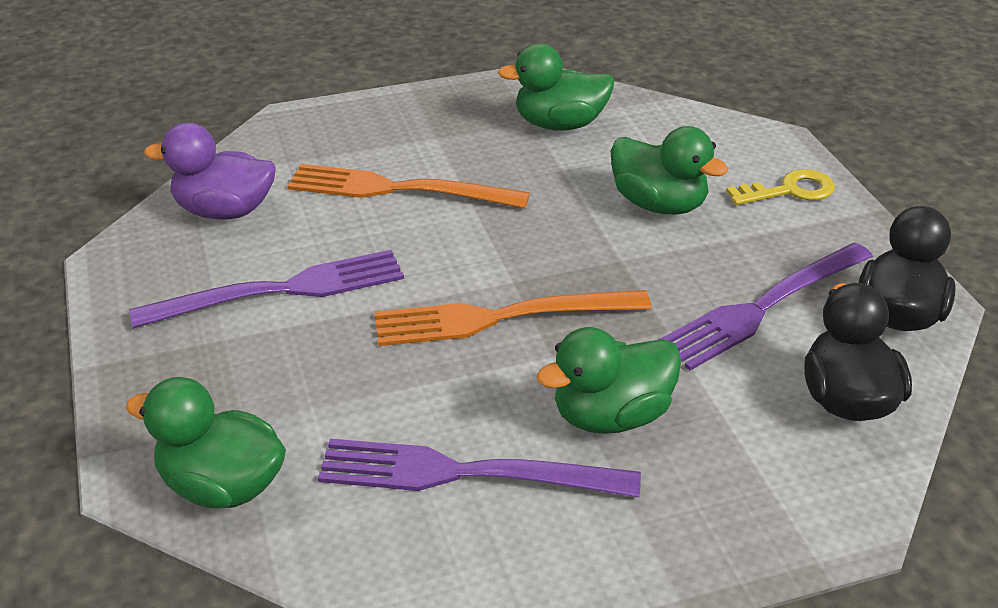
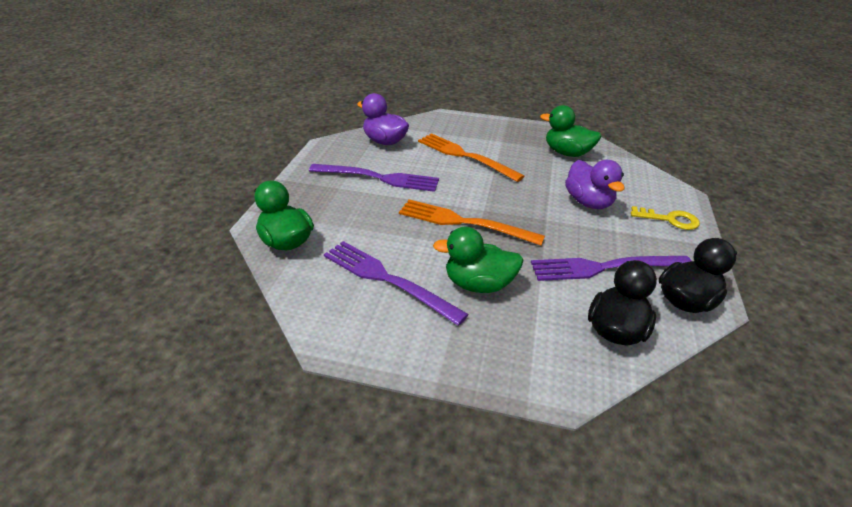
camera: 30 degrees right, 0 degrees up
(659, 204) = (588, 202): green duck -> purple duck

